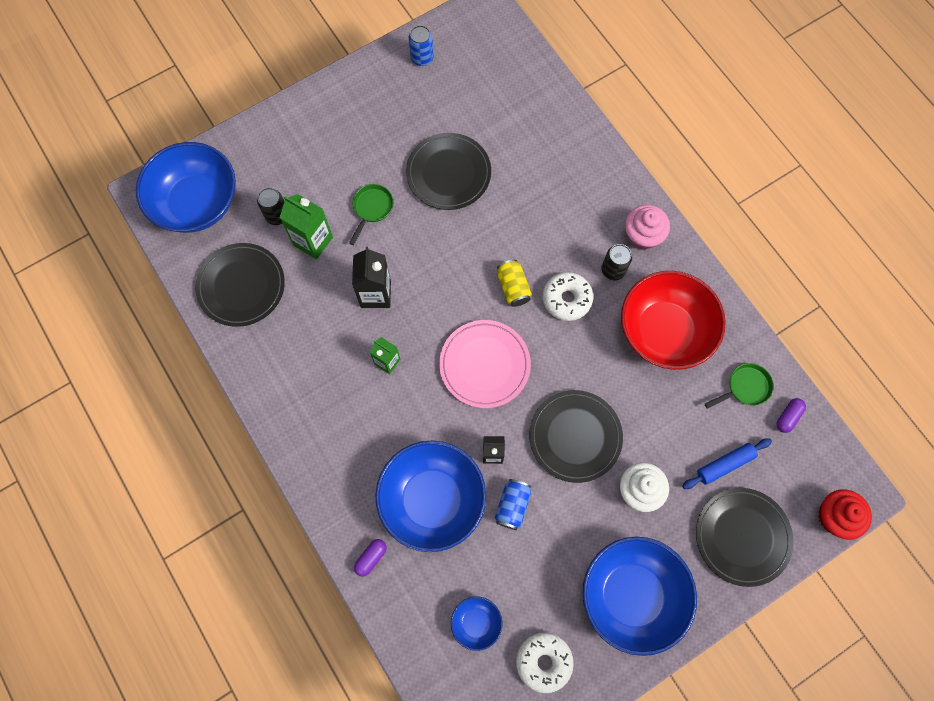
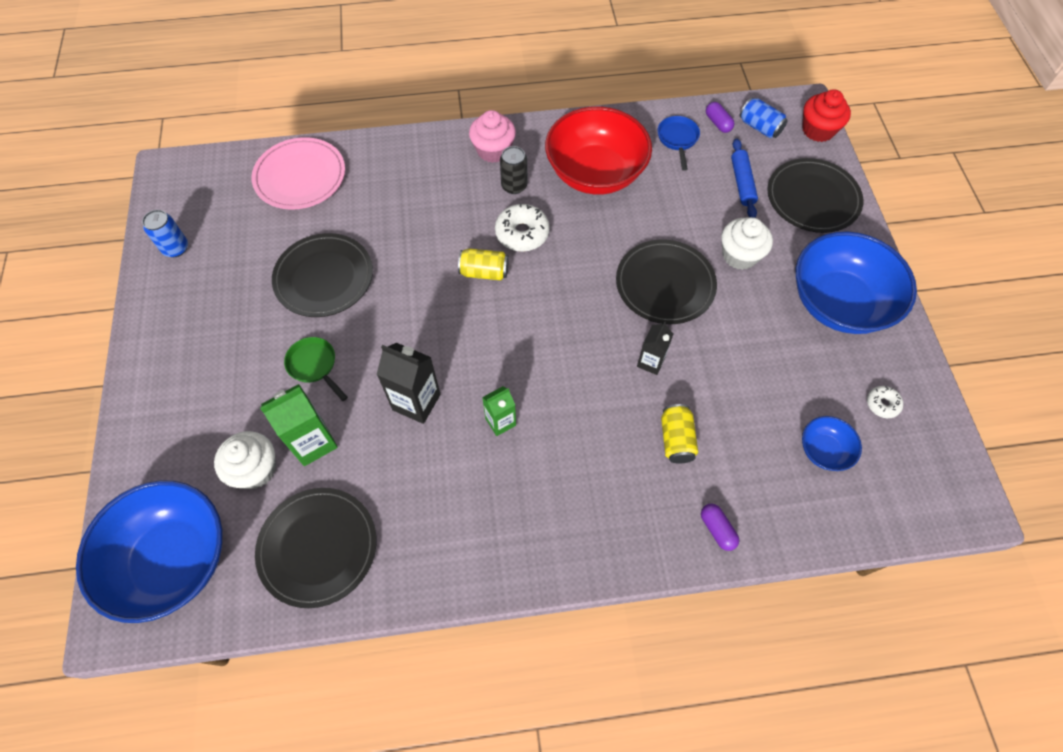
camera: 65 degrees left, 10 degrees down
(277, 215) = (255, 469): black can -> white cupcake
(432, 499) = (676, 439): blue bowl -> yellow can
(484, 365) = (552, 330): pink plate -> pink plate (300, 176)
(512, 506) = (713, 367): blue can -> blue can (759, 127)
(543, 661) = (882, 404): white donut -> white donut, size x0.56
(745, 387) = (677, 140): green pan -> blue pan

